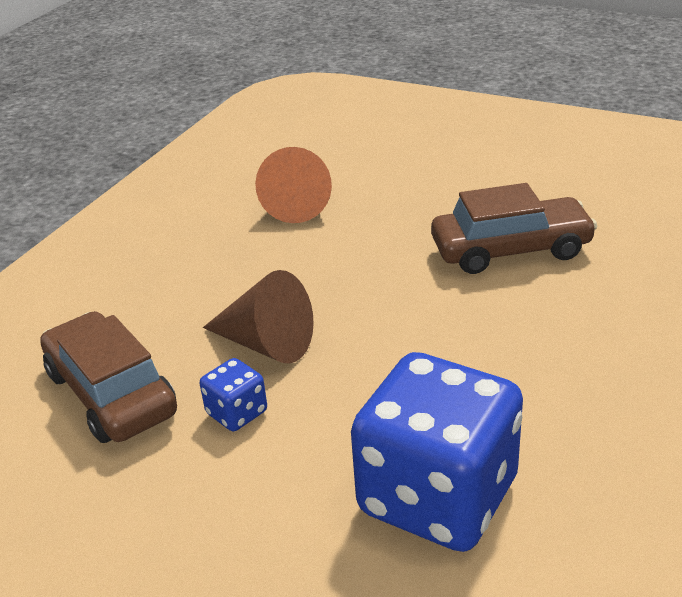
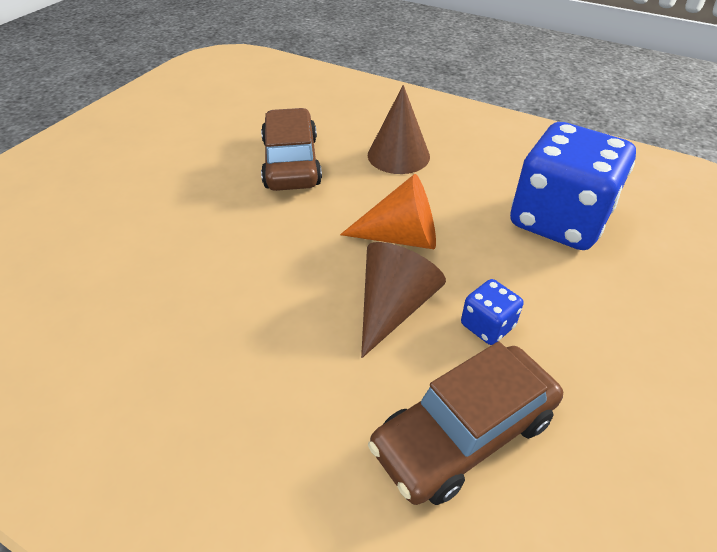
camera: 90 degrees left, 10 degrees up
(297, 204) = (153, 284): orange cone -> orange cone (401, 237)
(559, 334) = (398, 155): none -> brown cone

